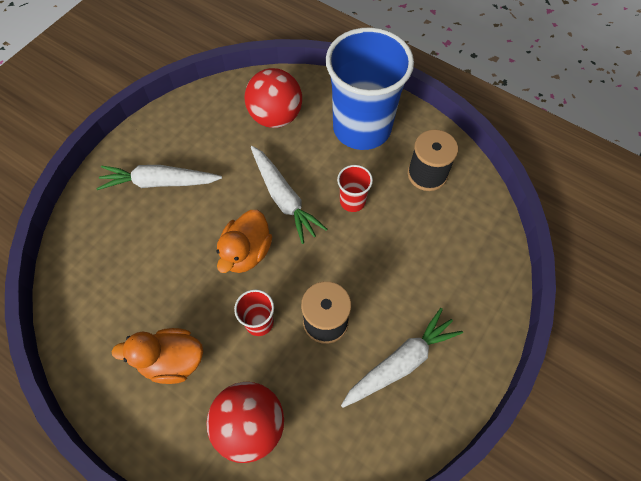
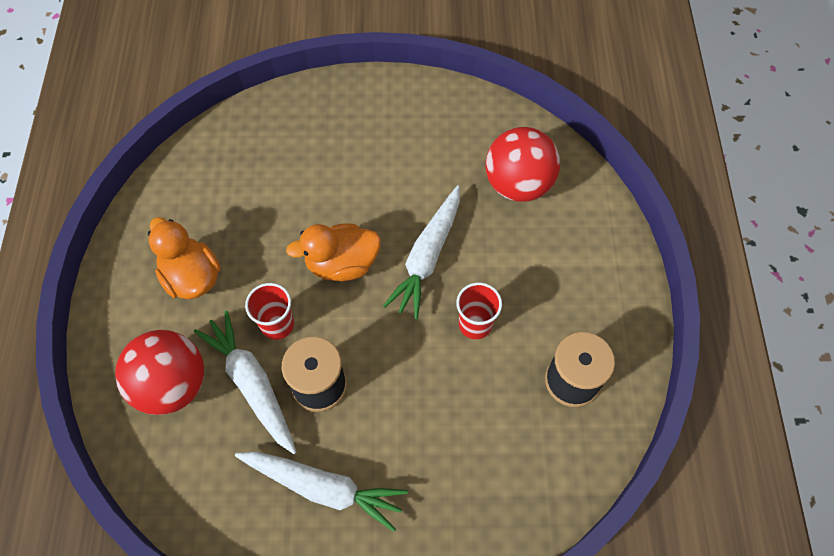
camera: 55 degrees right, 0 degrees up
(159, 182) = (360, 139): white carrot -> white carrot (252, 384)
(362, 128) = (576, 275): blue cup -> none

